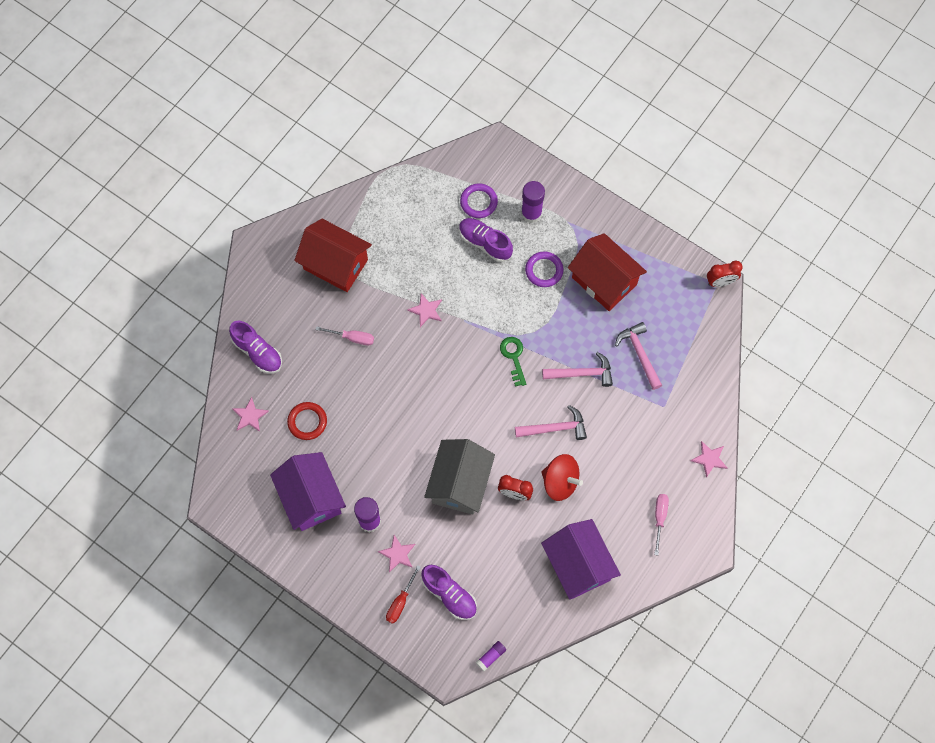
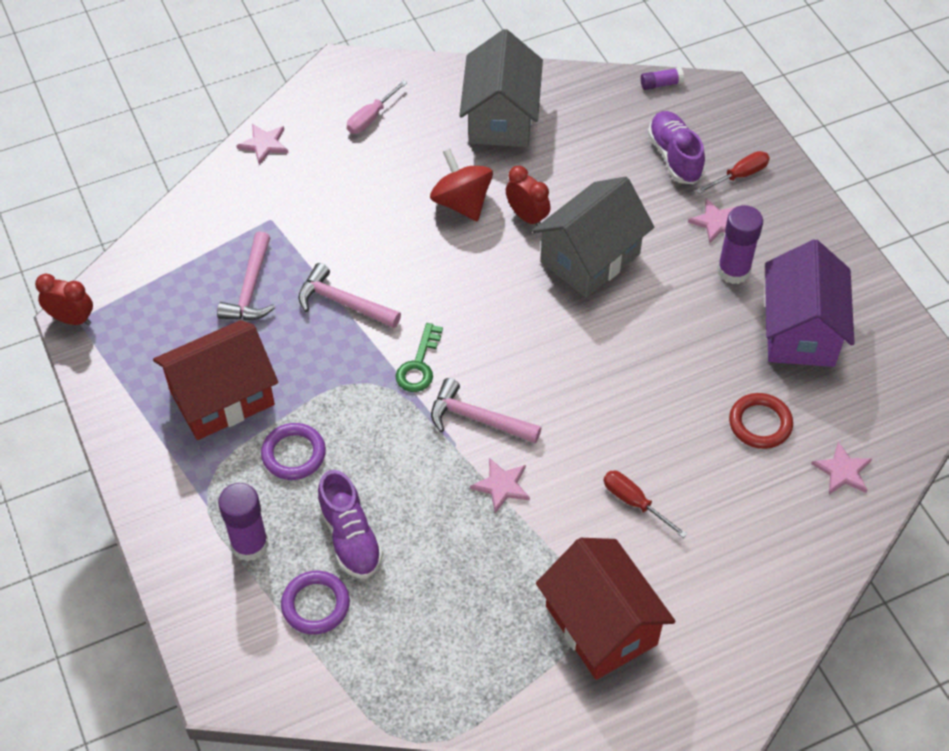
camera: 150 degrees left, 15 degrees down
(258, 352) = (791, 554): purple shoe -> none
(352, 338) = (634, 502): pink screwdriver -> red screwdriver
(555, 428) = (425, 260): pink hammer -> pink hammer (477, 419)
(578, 565) = (501, 118): purple house -> grey house
(604, 281) = (222, 398): red house -> red house turned 75 degrees clockwise

